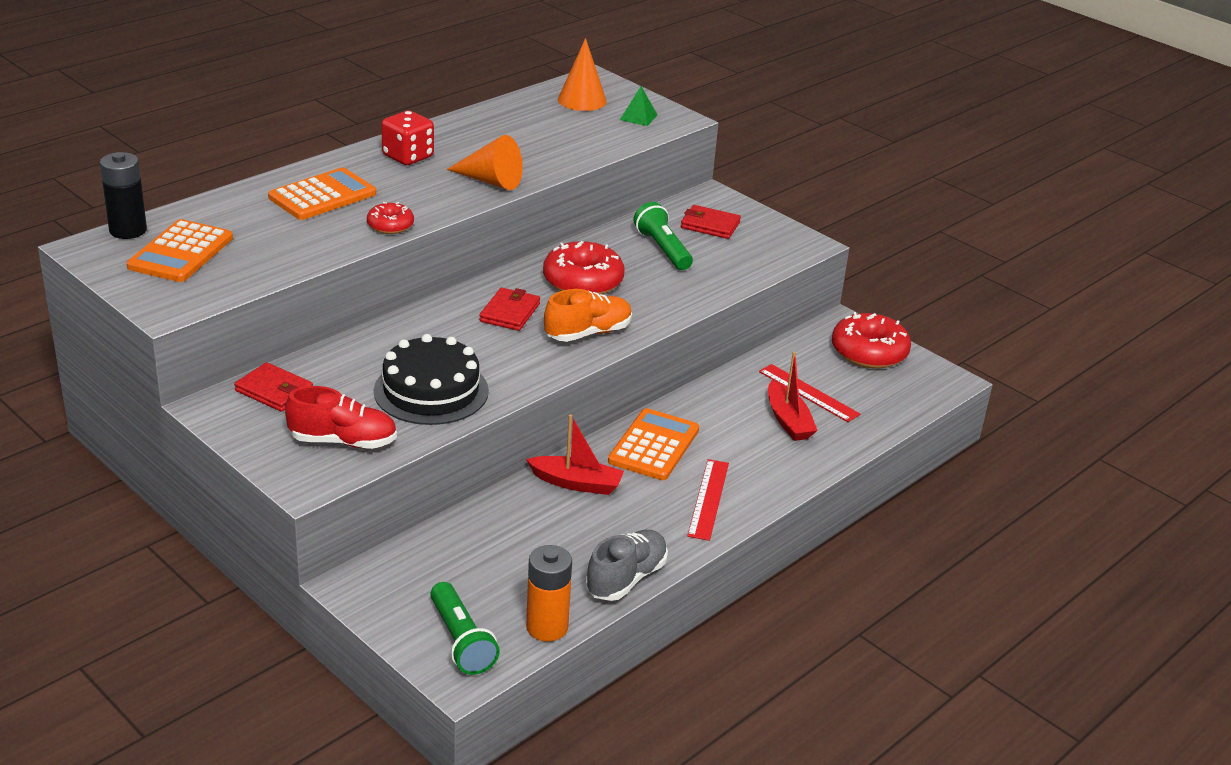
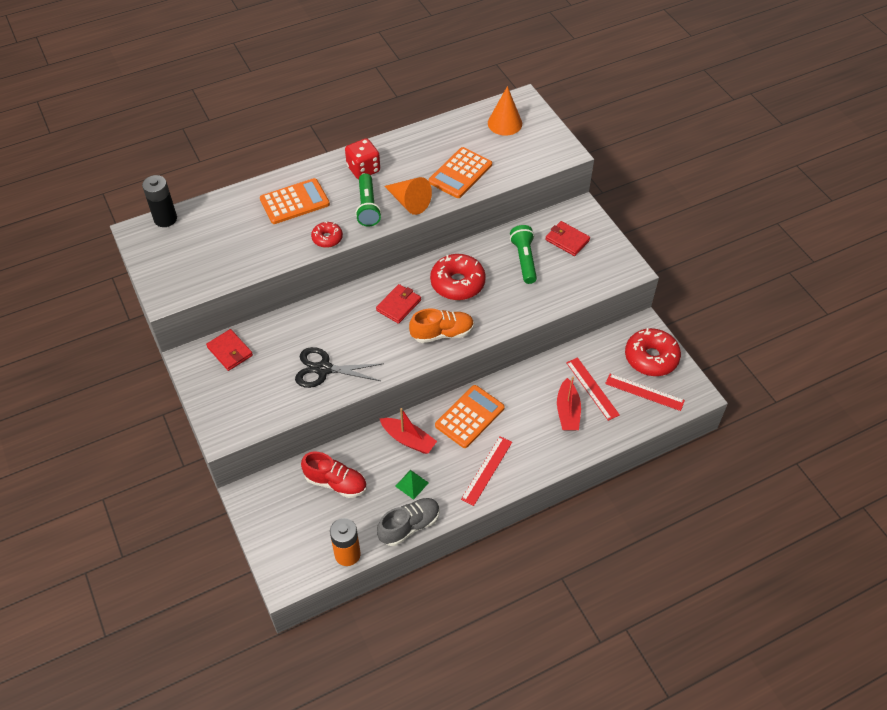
camera: 20 degrees right, 20 degrees up
(181, 252) = (190, 245): orange calculator -> orange calculator (460, 173)
(343, 441) = (256, 403): red shoe -> red shoe (336, 483)
(431, 391) = (323, 369): black cake -> black scissors
(461, 641) = (294, 553): green flashlight -> green flashlight (367, 207)
(638, 117) = (537, 147): green pyramid -> green pyramid (411, 484)
(880, 387) = (644, 392): none -> red ruler

